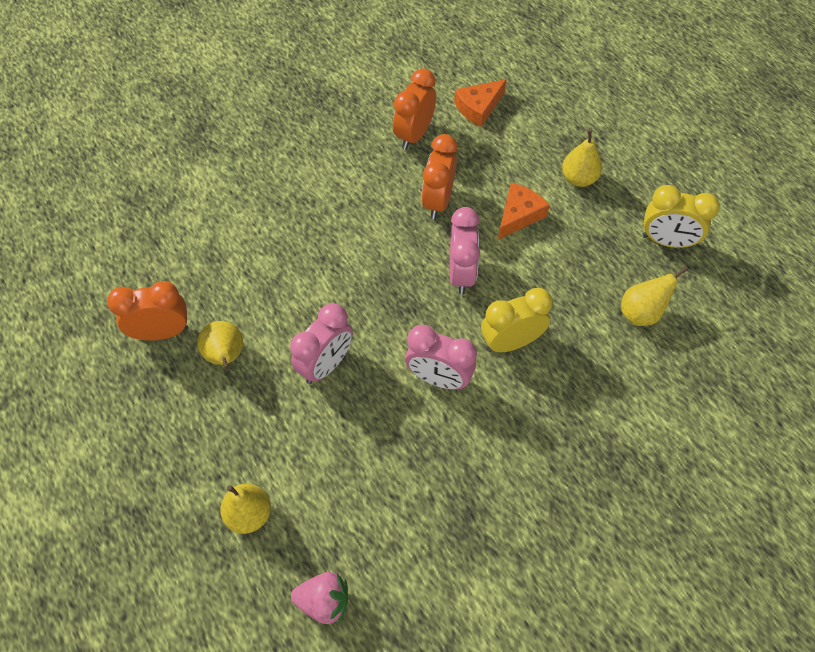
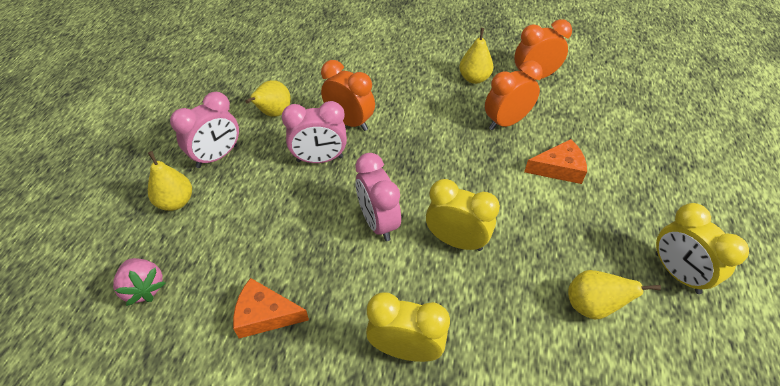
camera: 45 degrees right, 10 degrees down
(162, 332) = (259, 79): orange clock -> orange clock (350, 122)
(461, 273) = (471, 173): pink clock -> pink clock (217, 156)
(478, 107) = (602, 89): orange cheese -> orange cheese (265, 315)
(564, 454) = (405, 349): none -> yellow clock
(579, 178) = (638, 178): yellow pear -> yellow pear (474, 78)

